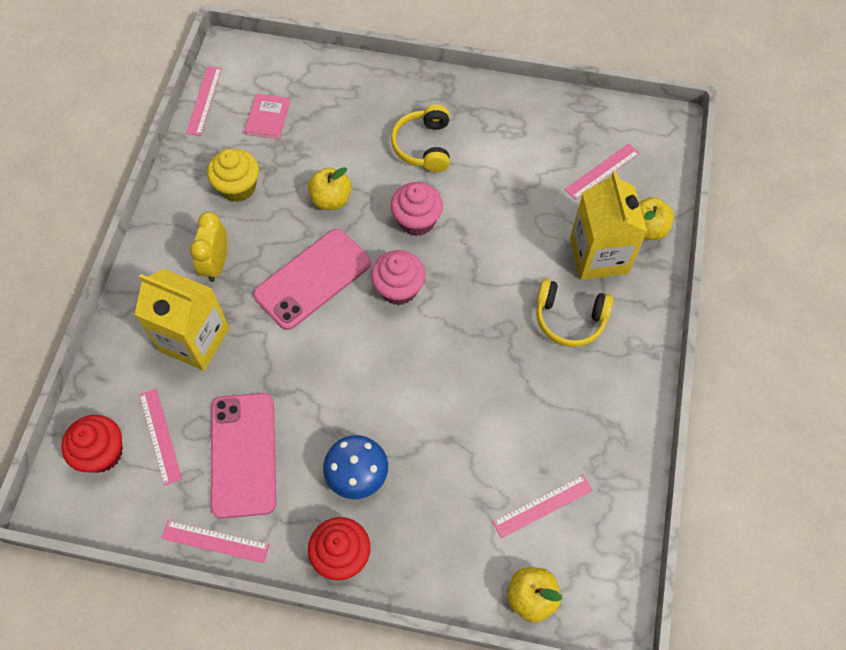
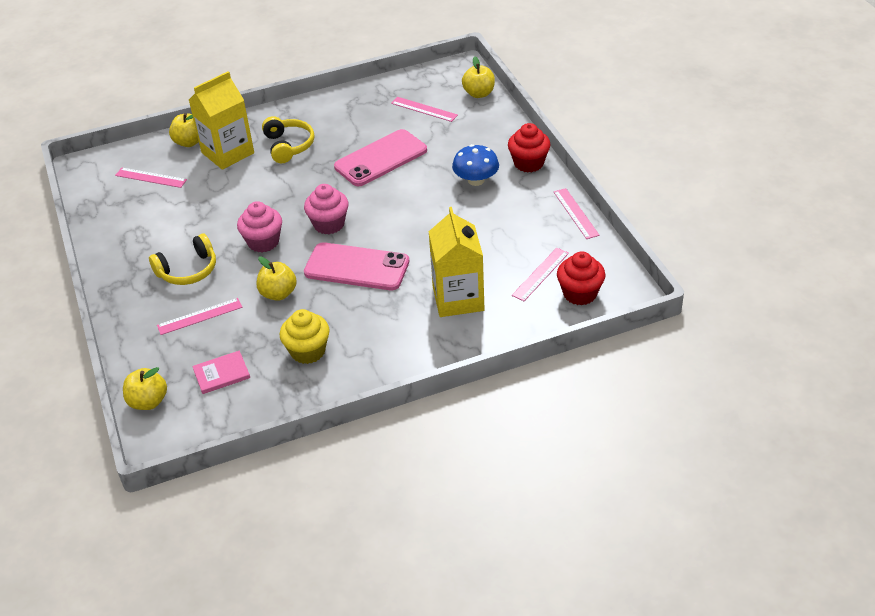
camera: 120 degrees left, 20 degrees down
(204, 100) = (230, 427): pink ruler -> pink ruler (200, 316)
(216, 264) = (388, 323): yellow clock -> none
(243, 454) = (513, 231): pink phone -> pink phone (381, 158)
(281, 61) = (148, 401): none -> yellow apple

